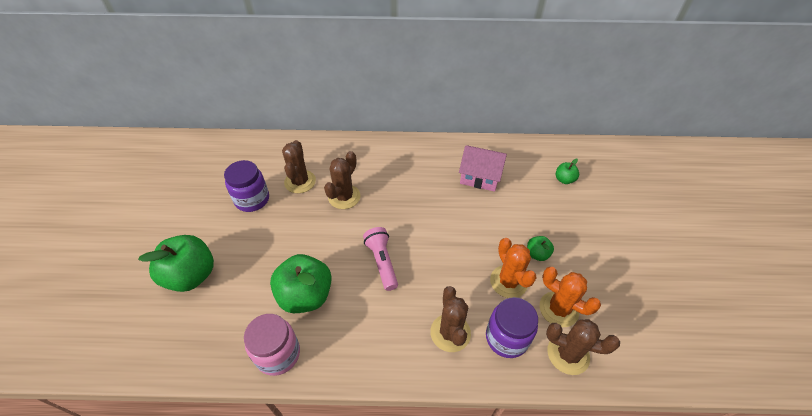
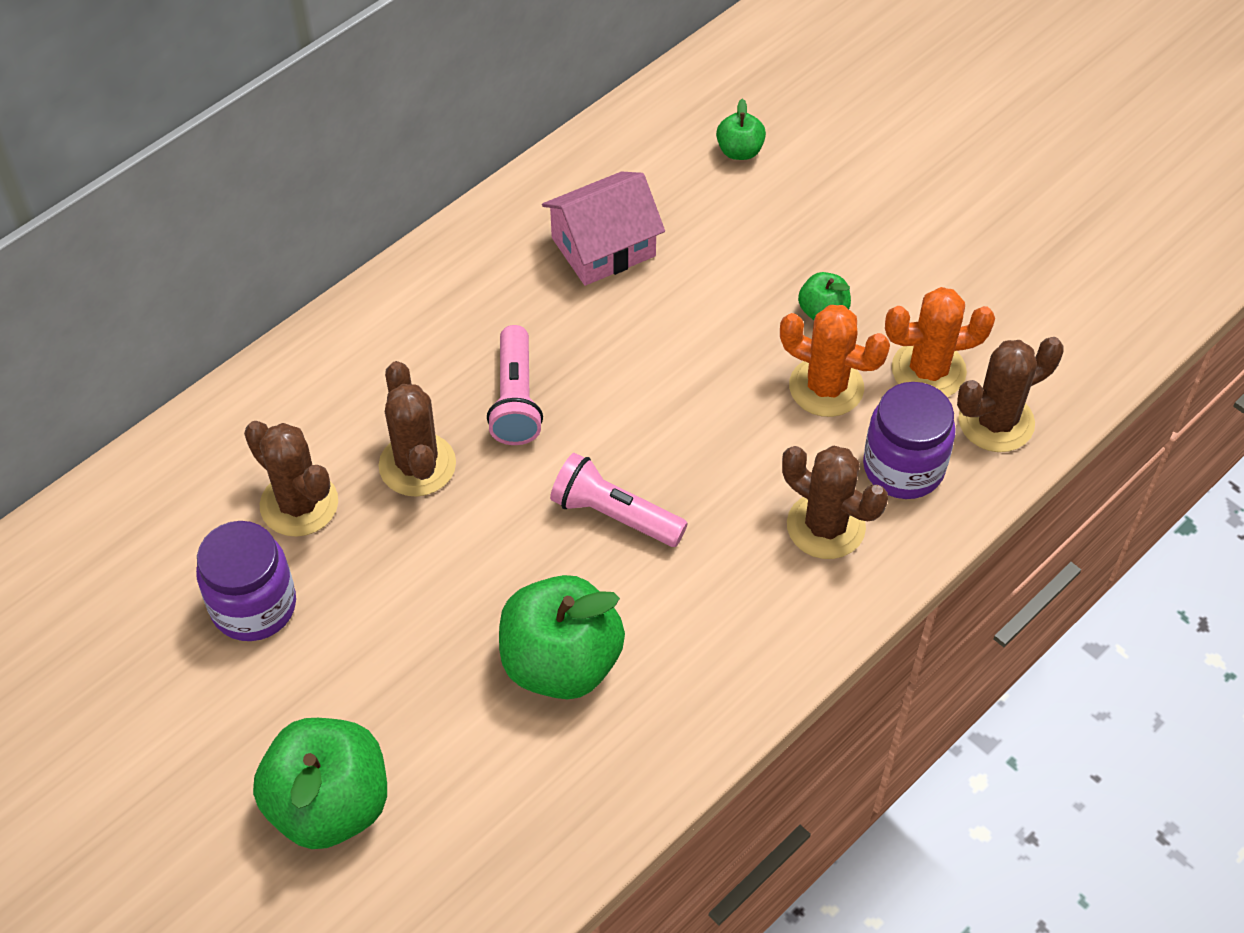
camera: 45 degrees left, 5 degrees up
(278, 354) = (627, 769): pink jar -> none
(396, 201) = (516, 399): none -> pink flashlight

